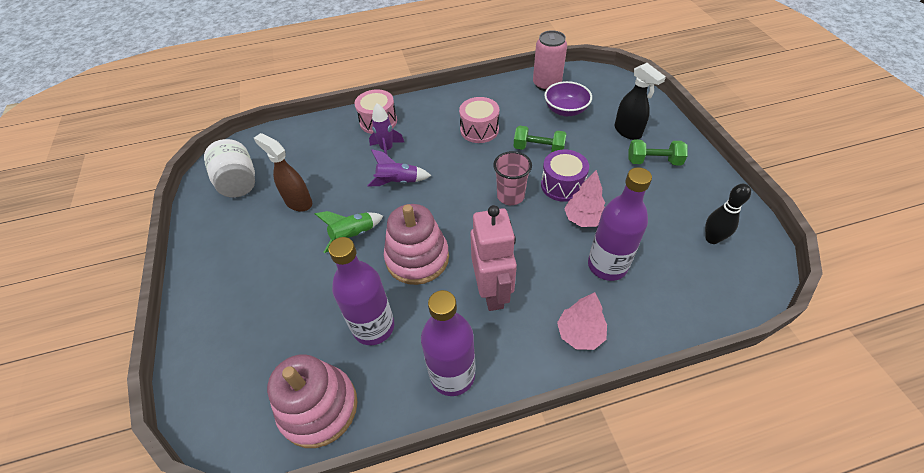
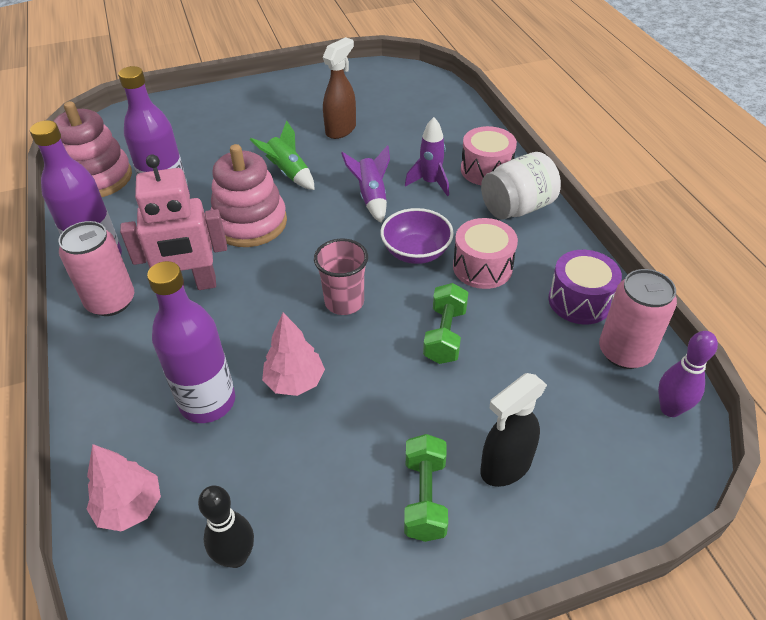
camera: 85 degrees right, 5 degrees down
(239, 182) = (371, 88): white jar -> white jar (517, 208)
(510, 351) = (111, 301): none -> pink can
(562, 185) = (364, 361): purple drum -> purple drum (579, 301)
(565, 110) = (552, 375): purple bowl -> purple bowl (416, 252)
(580, 334) = (113, 364): pink tree -> pink tree (130, 507)
(582, 75) = (670, 409): none -> purple bowling pin

